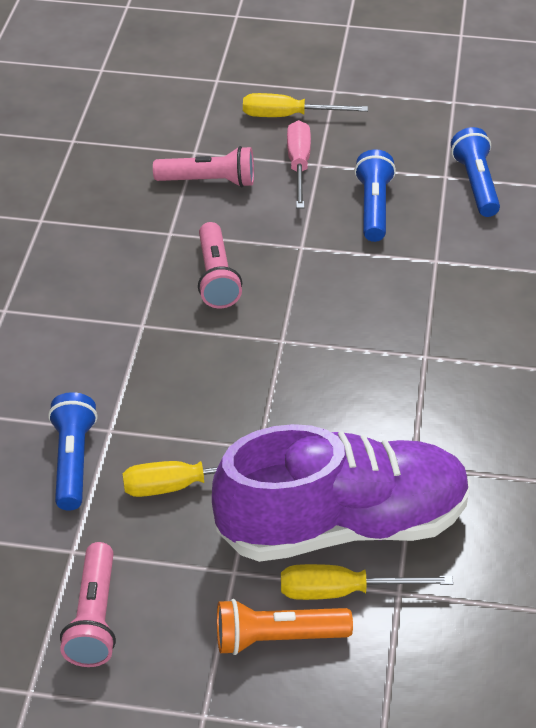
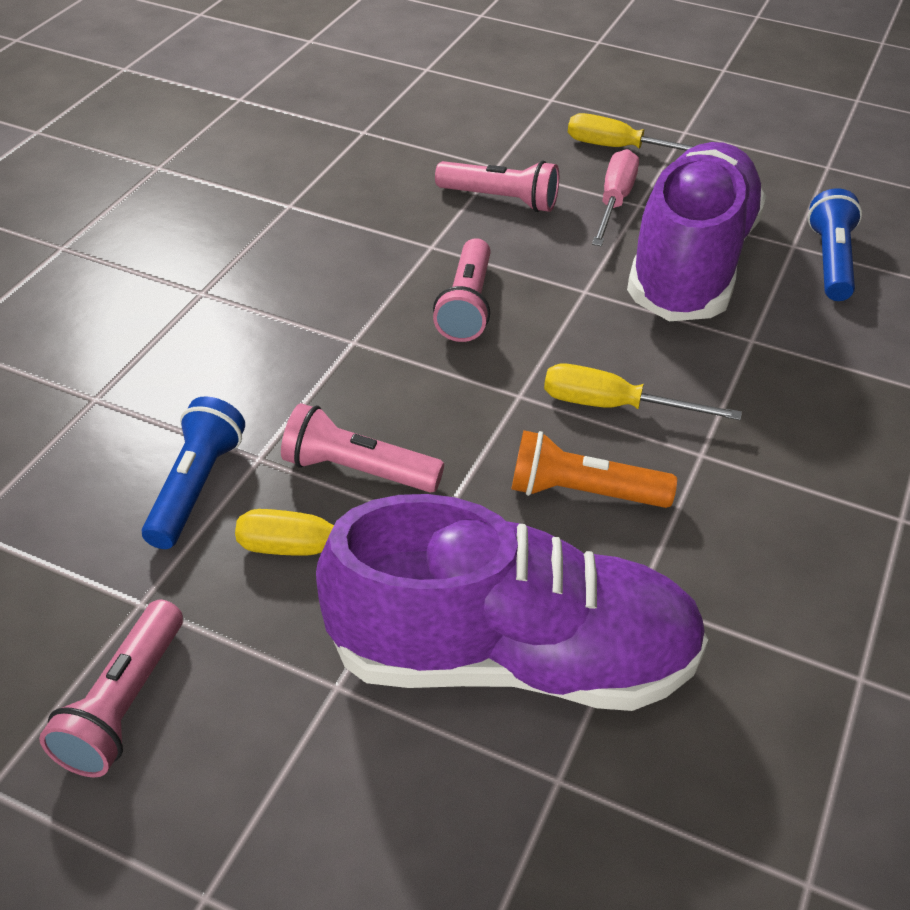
camera: 15 degrees right, 0 degrees up
(186, 422) = (358, 470): none -> pink flashlight
(277, 638) = (358, 804): orange flashlight -> orange flashlight (583, 492)
(343, 591) = (478, 757): yellow screwdriver -> yellow screwdriver (614, 406)
(373, 208) = (691, 264): blue flashlight -> purple shoe

